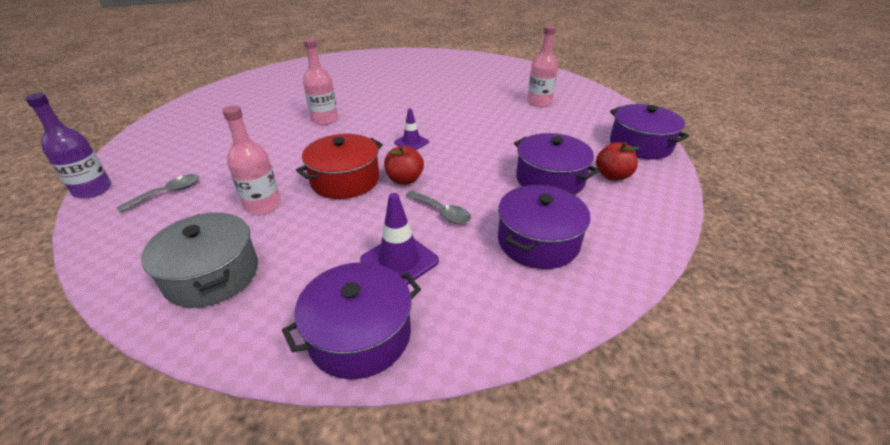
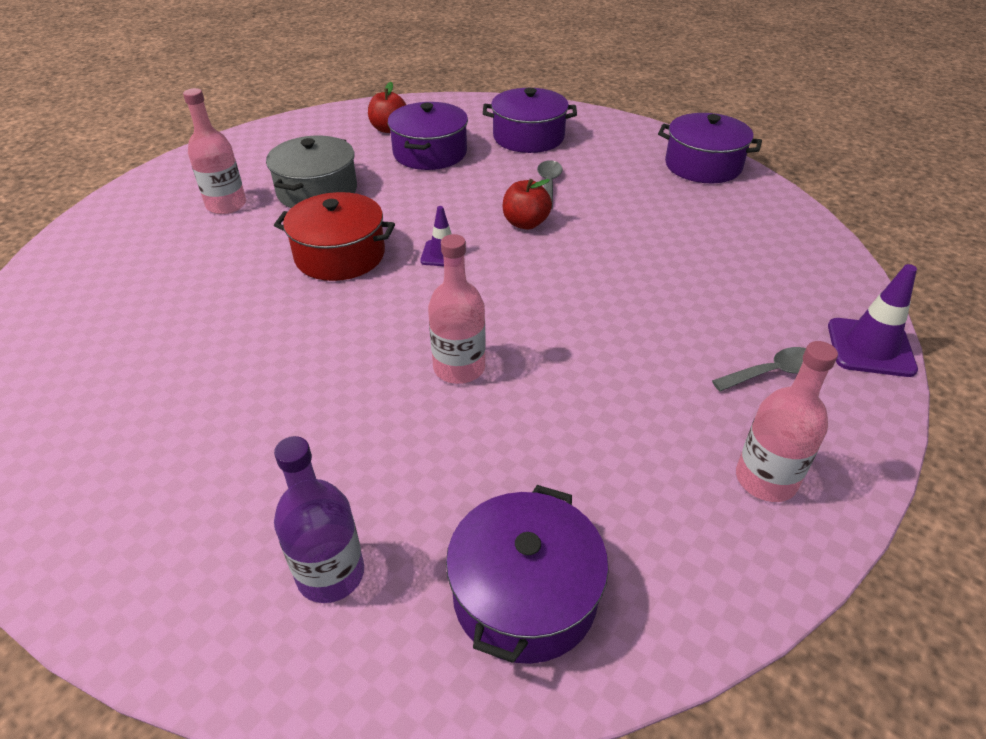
camera: 125 degrees left, 5 degrees up
(93, 190) = (874, 453): purple bottle -> purple bottle (330, 574)
(167, 193) = (772, 372): grey spoon -> grey spoon turned 150 degrees clockwise
(212, 274) = (772, 249): grey pot -> grey pot (317, 191)
(263, 205) = (680, 284): pink bottle -> pink bottle (765, 479)
(345, 180) = (574, 258): red pot -> red pot (340, 255)
(399, 261) = (628, 179): purple traffic cone -> purple traffic cone (870, 347)
(640, 145) = (306, 127): purple pot -> purple pot (525, 595)

